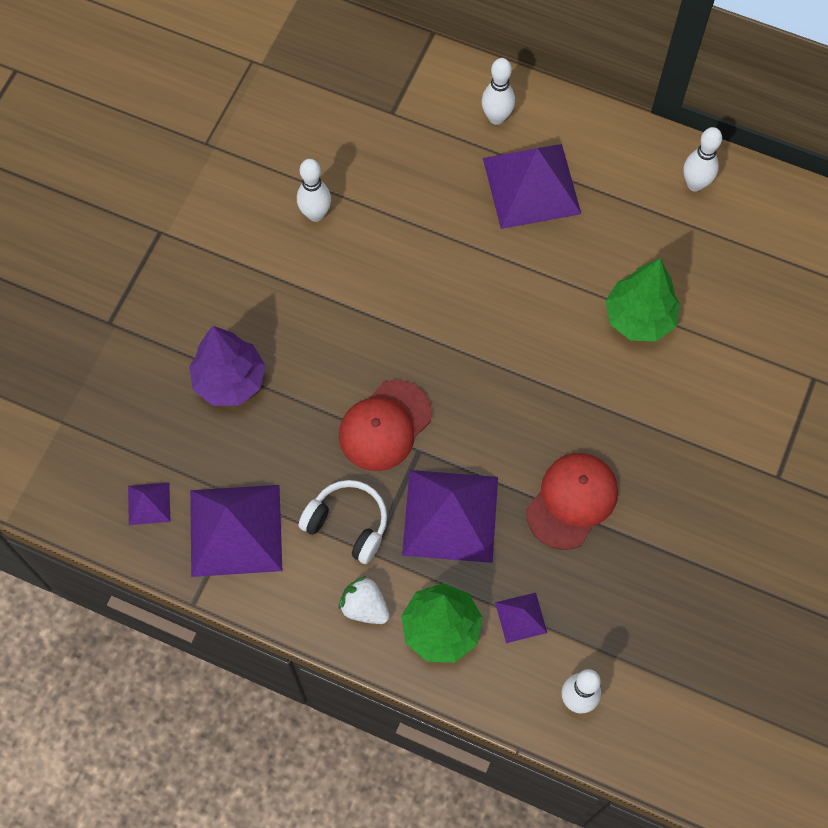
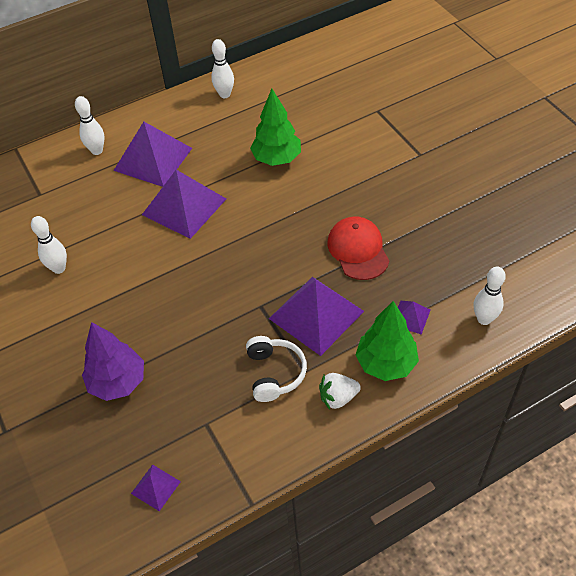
camera: 50 degrees left, 15 degrees down
(236, 530) = (222, 442): purple pyramid -> purple pyramid (184, 206)
(348, 524) = (275, 373): white headphones -> white headphones turned 105 degrees clockwise
(385, 426) = (228, 314): red cap -> none

